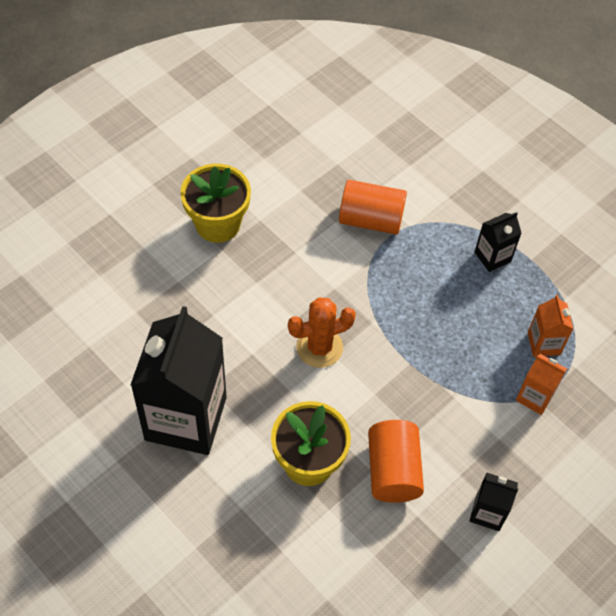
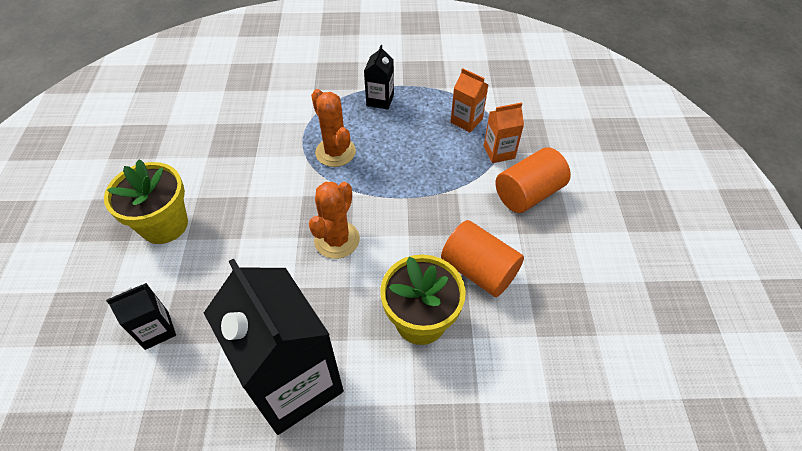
camera: 45 degrees left, 5 degrees down
(371, 219) = (278, 137): orange cylinder -> orange cylinder (528, 194)
(399, 273) = (335, 152): none -> orange cactus
(487, 512) = (561, 239): black carton -> black carton (156, 330)

